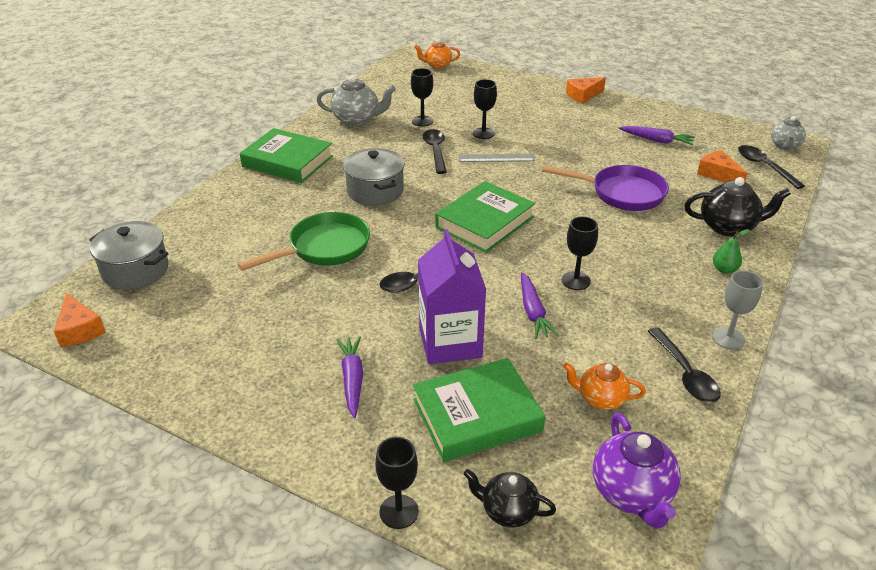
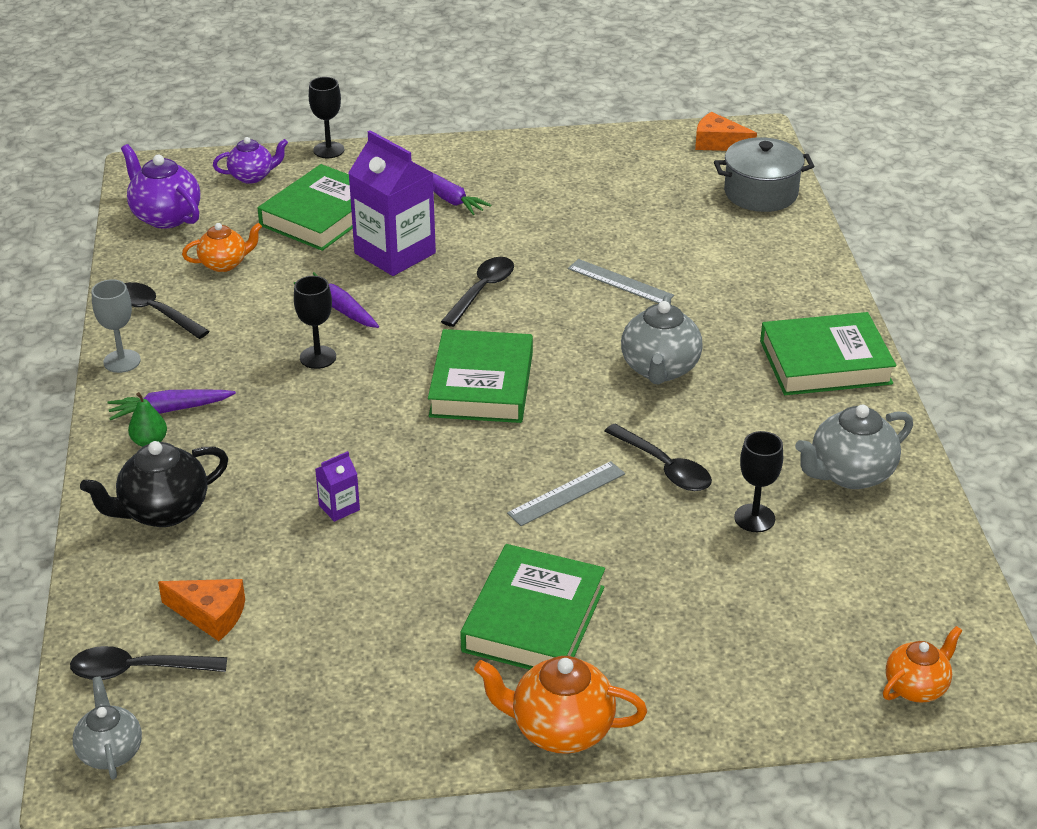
camera: 145 degrees right, 0 degrees up
(324, 248) = (620, 282): green pan -> grey ruler
(375, 191) = (660, 369): grey pot -> grey teapot
(483, 133) = (635, 536): black goblet -> none
(507, 511) = (252, 176): black teapot -> purple teapot
(561, 124) = (534, 619): none -> green book
(583, 95) = (560, 729): orange cheese -> orange teapot
(622, 193) = (339, 507): purple pan -> purple carton
(656, 140) = (347, 654): purple carrot -> purple carrot (170, 410)
(764, 167) = (138, 670): black spoon -> black spoon turned 150 degrees clockwise

